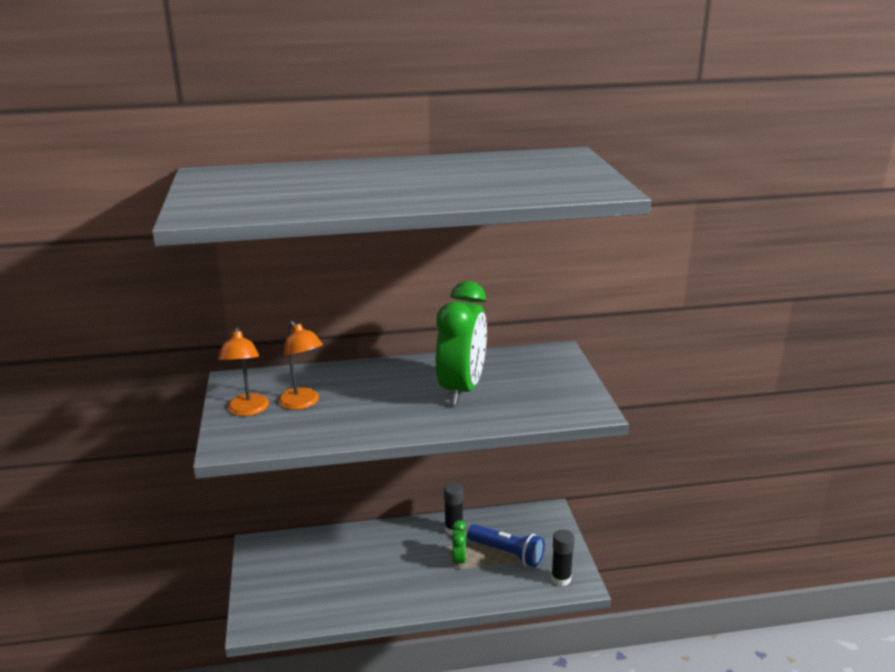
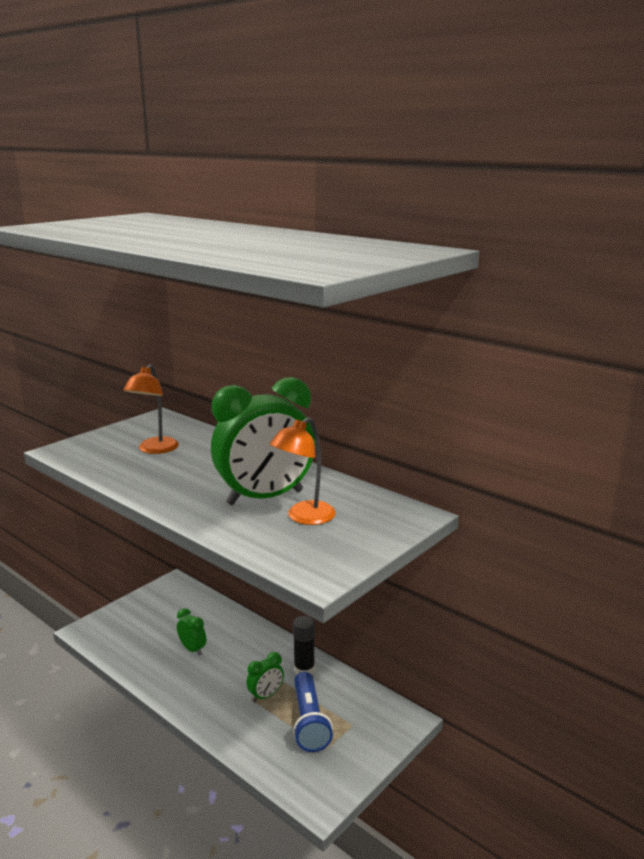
camera: 50 degrees right, 5 degrees down
(247, 410) = (120, 437): orange lamp -> orange lamp (304, 517)
(361, 573) = (192, 649): none -> green clock
(561, 579) = (312, 781): black glue stick -> none

